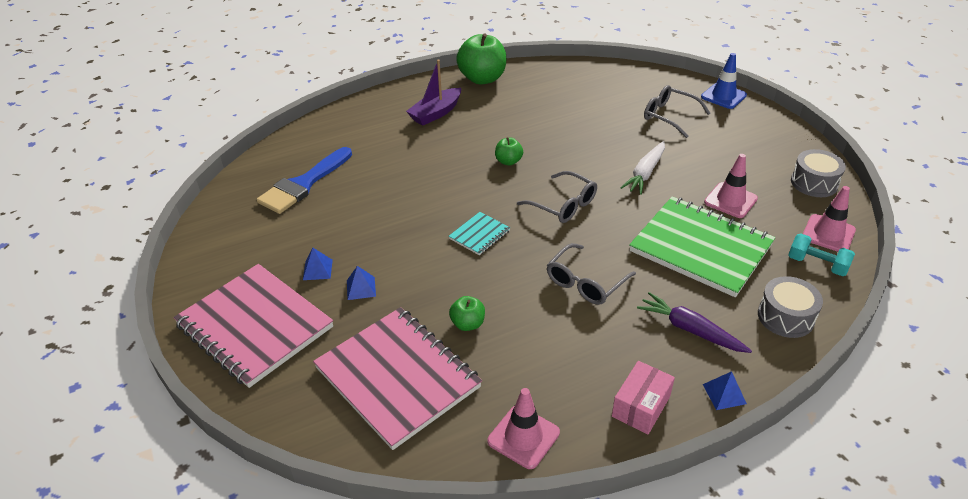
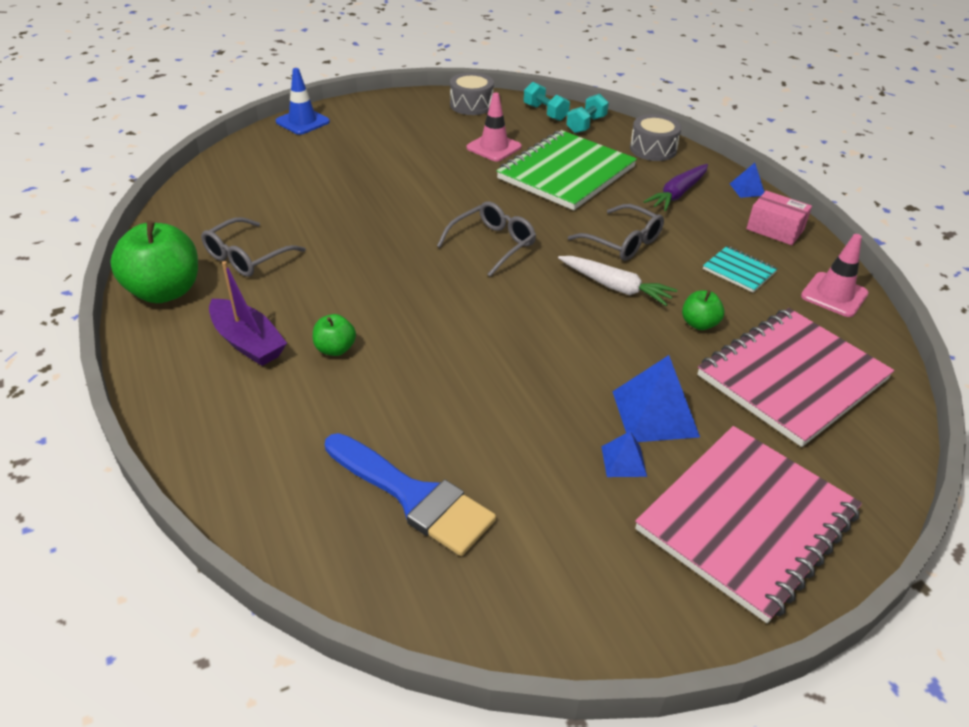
camera: 90 degrees left, 0 degrees up
(361, 288) = (655, 414): blue pyramid -> blue pyramid, size x1.88
(479, 235) = (546, 309): turquoise notebook -> turquoise notebook (739, 271)
(508, 161) = (396, 279): green apple -> green apple (335, 349)
(645, 173) = (440, 186): white carrot -> white carrot (615, 287)
(669, 116) = (331, 158): grey glasses -> grey glasses (247, 257)
(828, 234) = (545, 113): pink traffic cone -> turquoise dumbbell

